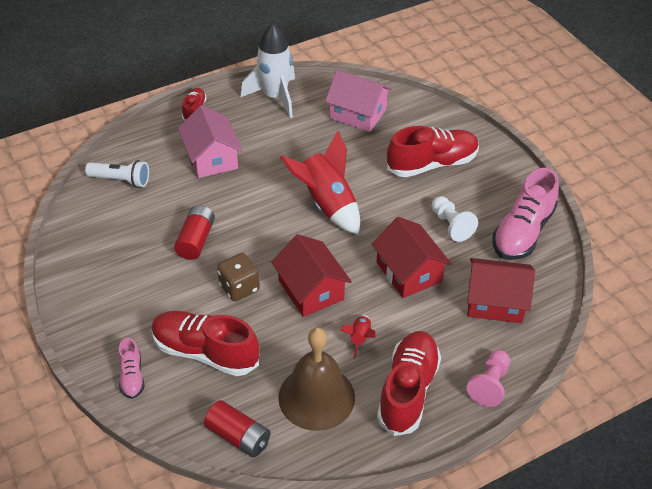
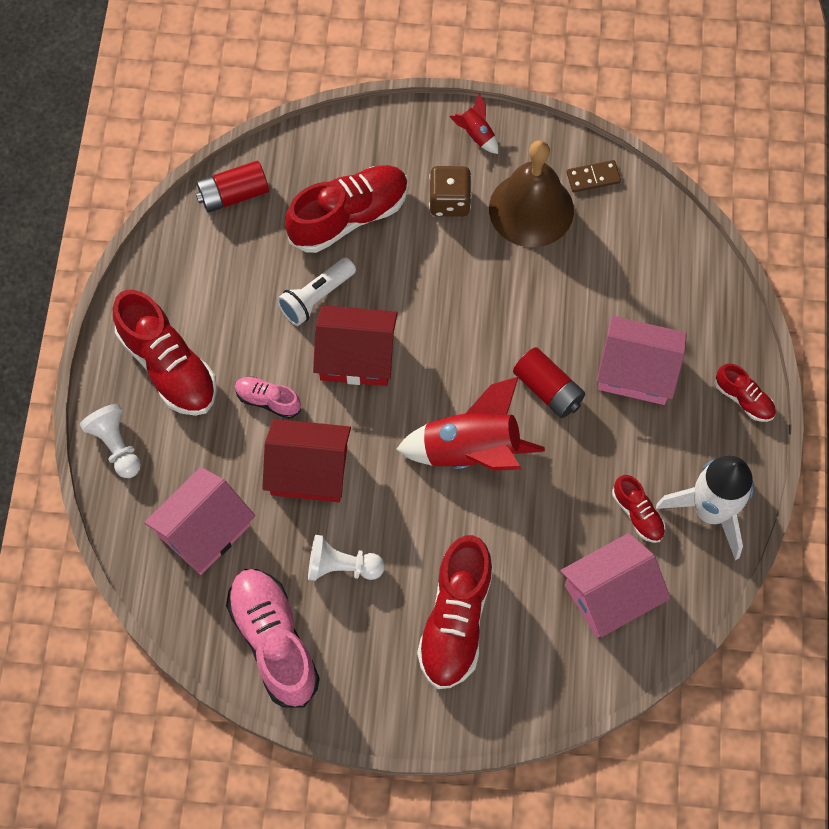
camera: 125 degrees right, 20 degrees up
(79, 236) = (593, 178): none -> brown domino
(121, 180) = (659, 257): white flashlight -> white flashlight (316, 297)
(132, 376) = (366, 143): pink shoe -> pink shoe (268, 400)
(196, 240) = (508, 285): red battery -> red battery (548, 390)
(239, 288) = (409, 290): brown dice -> brown dice (449, 201)
(302, 122) = (637, 514): none -> red shoe
(316, 397) = (224, 282): brown bell -> brown bell (531, 209)
(359, 339) = (260, 363): red rocket -> red rocket (476, 135)
(489, 385) = (116, 446): pink pawn -> white pawn
(495, 302) = (204, 530): red house -> pink house

